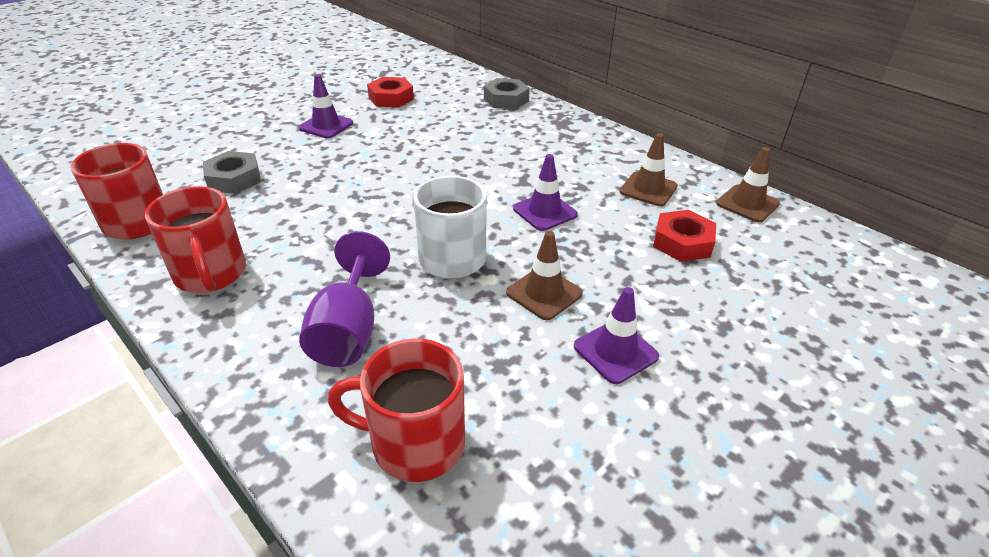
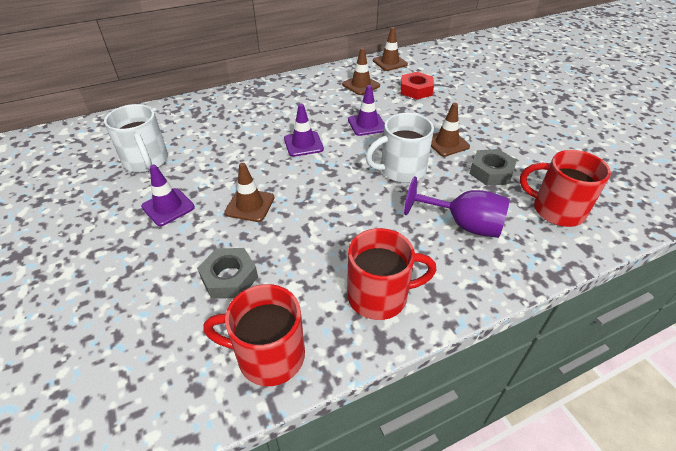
camera: 70 degrees left, 5 degrees up
(341, 165) = (250, 205): none -> brown traffic cone
(391, 98) = (146, 161): red nut -> white mug
(414, 443) = (556, 210): red mug -> red mug turned 90 degrees clockwise
(506, 99) = (204, 106): grey nut -> grey nut (491, 172)
(615, 351) = (497, 133): purple traffic cone -> purple traffic cone (303, 144)

